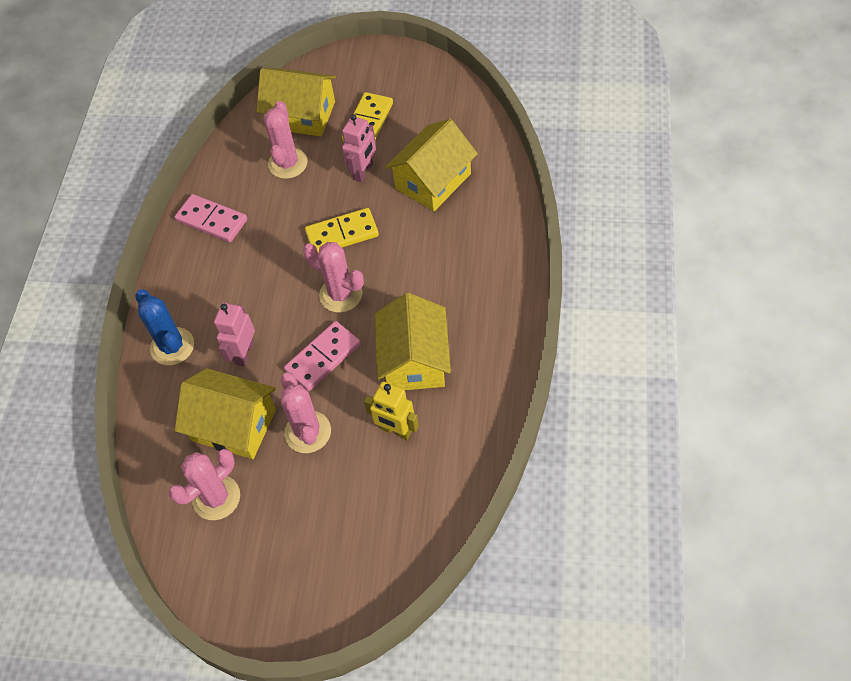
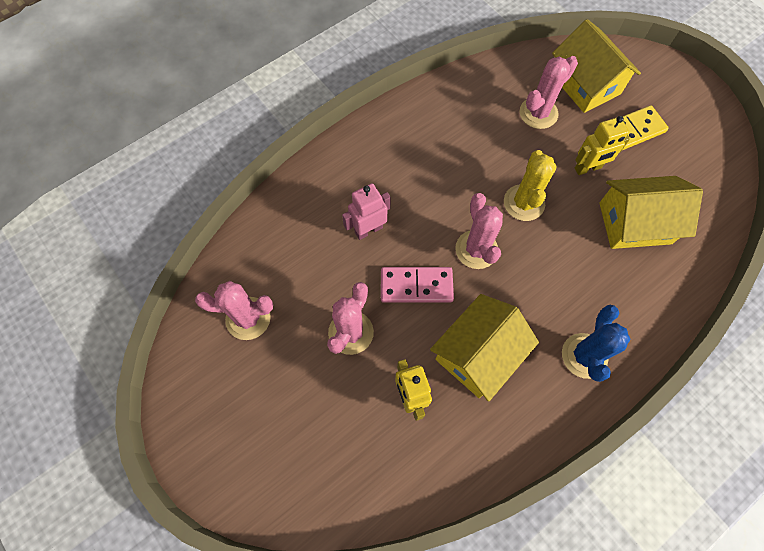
camera: 40 degrees right, 10 degrees up
(172, 346) = (329, 179): blue cactus -> blue cactus (584, 355)
(212, 220) = (444, 110): pink domino -> none
(234, 425) = (310, 276): yellow house -> none
(342, 234) = (524, 203): yellow domino -> yellow cactus
(363, 172) = (588, 168): pink robot -> yellow robot

